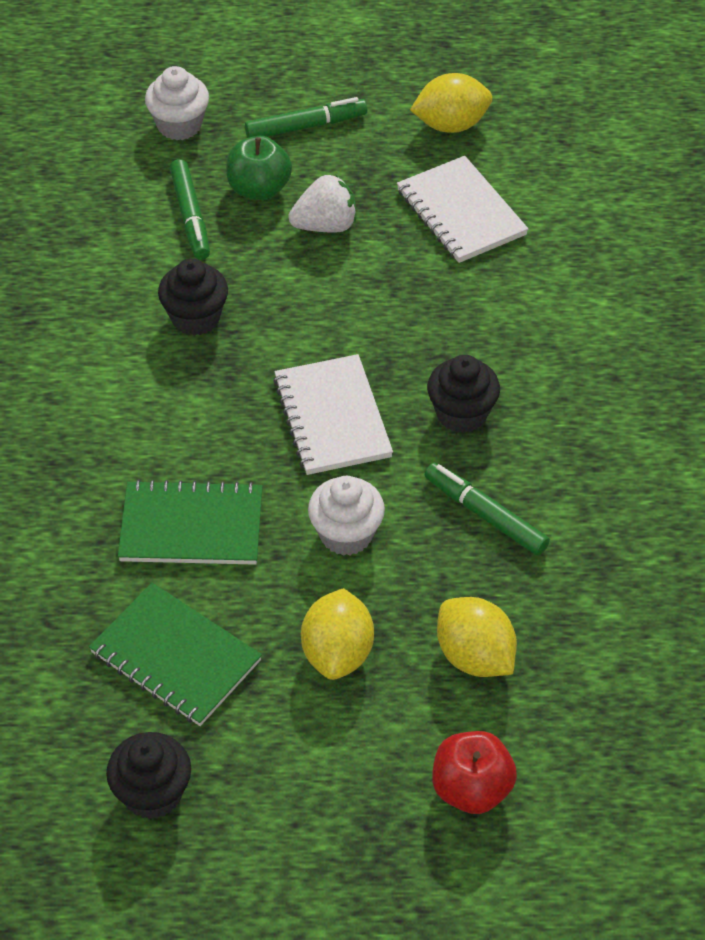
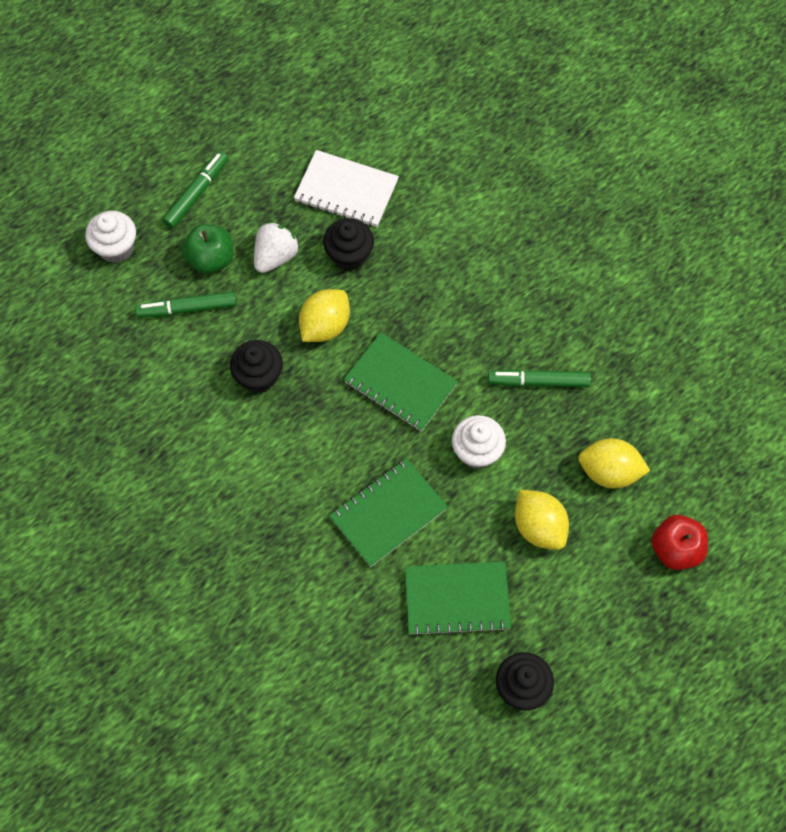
camera: 40 degrees left, 15 degrees up
(190, 216) = (187, 308): green marker -> green marker turned 135 degrees clockwise
(332, 417) = (400, 383): white notebook -> green notebook
(451, 125) = (284, 131): yellow lemon -> yellow lemon (325, 326)
(461, 414) = (468, 327): black cupcake -> black cupcake (349, 255)

